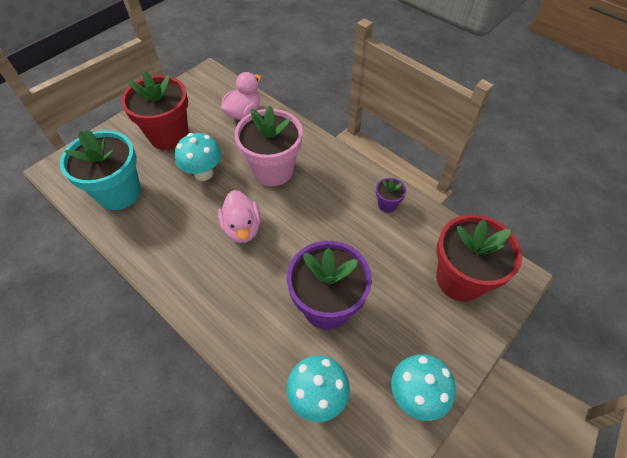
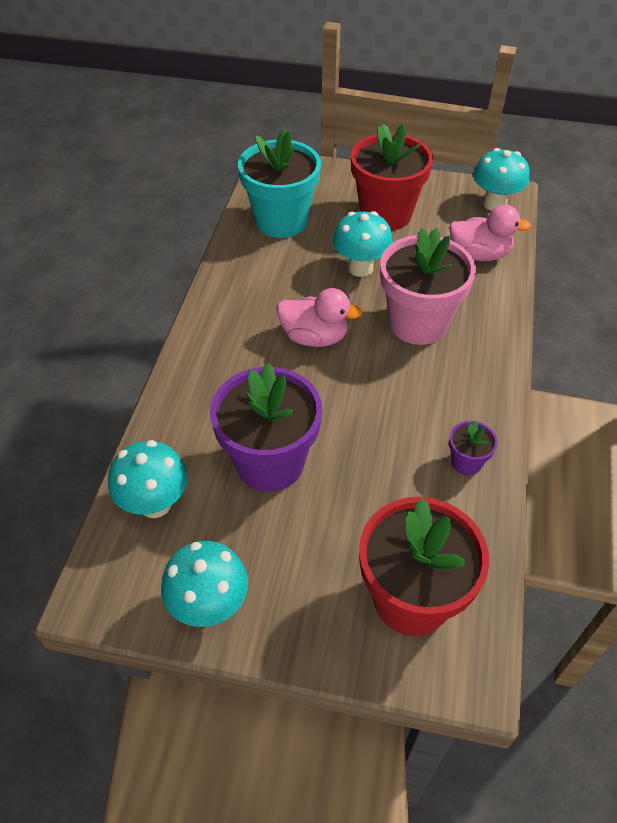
camera: 60 degrees right, 5 degrees down
(210, 83) = (494, 204): none -> turquoise mushroom
(242, 228) = (314, 337): pink duck -> pink duck turned 120 degrees counterclockwise

